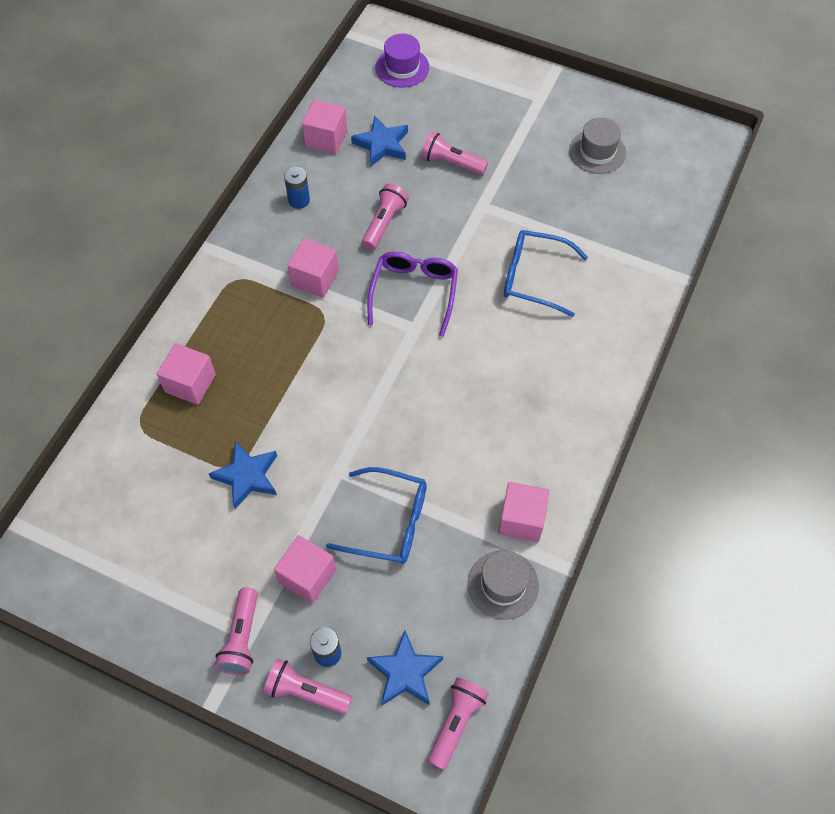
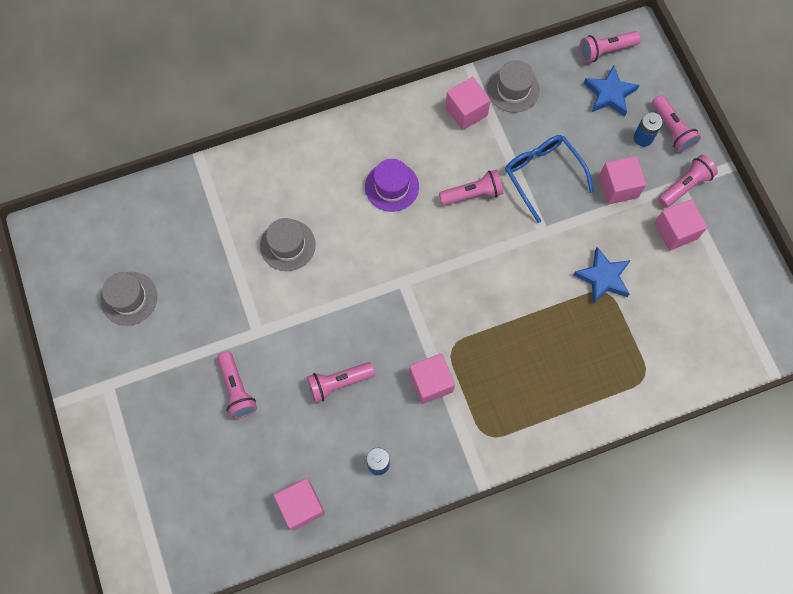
camera: 135 degrees left, 10 degrees up
(190, 383) = (587, 377): pink cube -> pink cube (675, 231)
(382, 145) = (267, 457): blue star -> none
(402, 67) = (169, 522): purple hat -> purple hat (392, 186)
(414, 293) = (376, 307): purple glasses -> none
(434, 448) = (473, 194): none -> pink flashlight
(534, 277) = (287, 245): blue glasses -> grey hat

